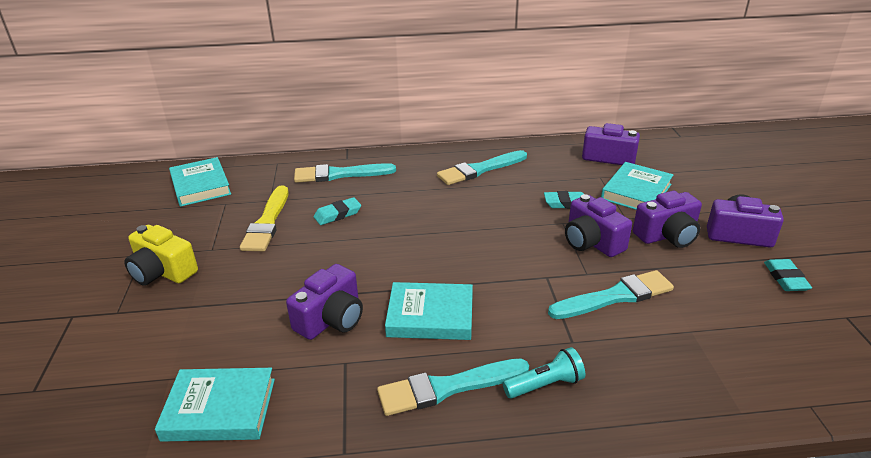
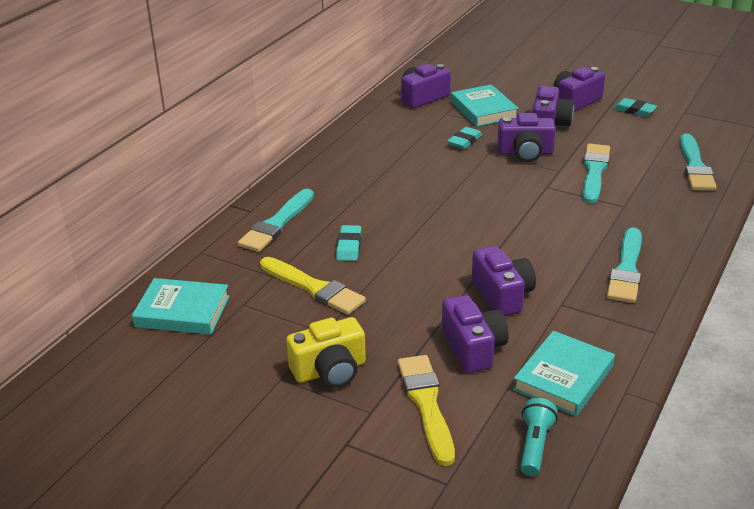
camera: 55 degrees left, 0 degrees up
(139, 337) = (426, 404): none -> yellow brush
(235, 333) = (473, 348): none -> purple camera
(430, 316) = (543, 249): turquoise book -> none
(480, 169) = (366, 155): turquoise brush -> turquoise brush (695, 166)
(545, 385) = (655, 232): turquoise flashlight -> turquoise flashlight (535, 445)

